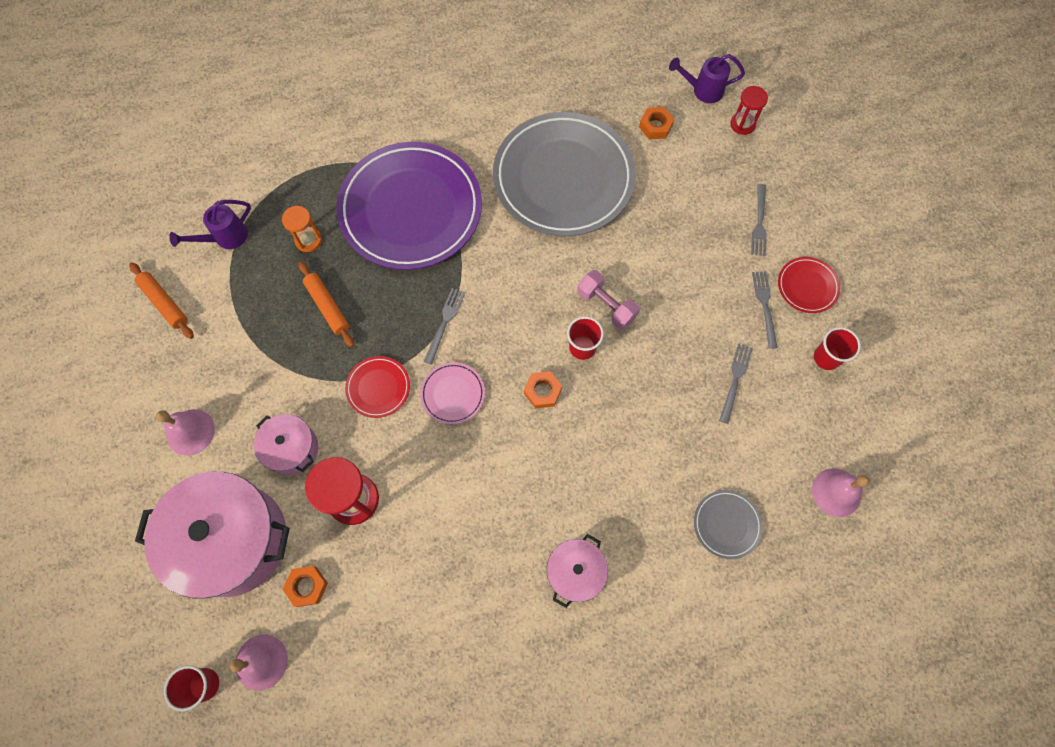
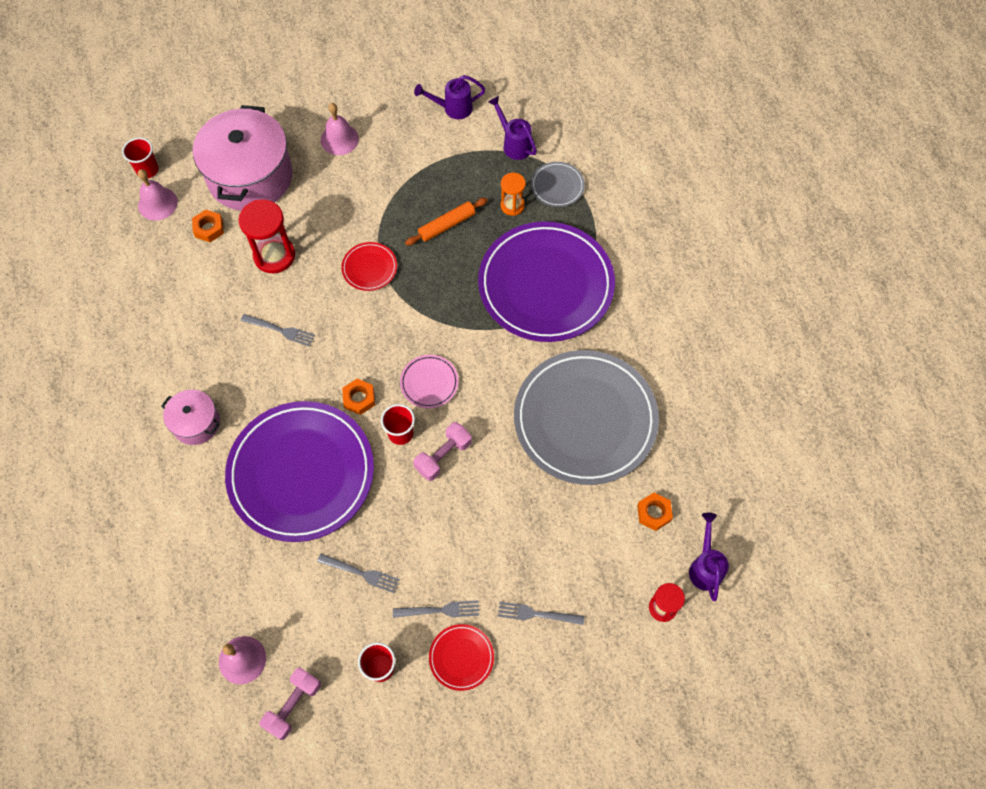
camera: 90 degrees right, 5 degrees down
(164, 303) = (452, 108): orange rolling pin -> purple watering can
(292, 449) = (320, 209): pink pot -> none
(445, 322) = (429, 317): grey fork -> grey fork (281, 330)
(453, 394) = (360, 325): pink plate -> pink plate (429, 383)
(631, 447) = (301, 473): none -> purple plate
(726, 524) = (222, 553): grey plate -> grey plate (557, 186)
(873, 437) = (293, 705): none -> pink dumbbell

